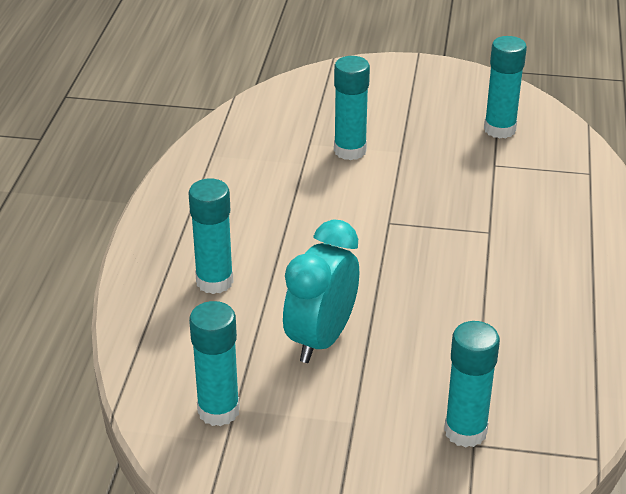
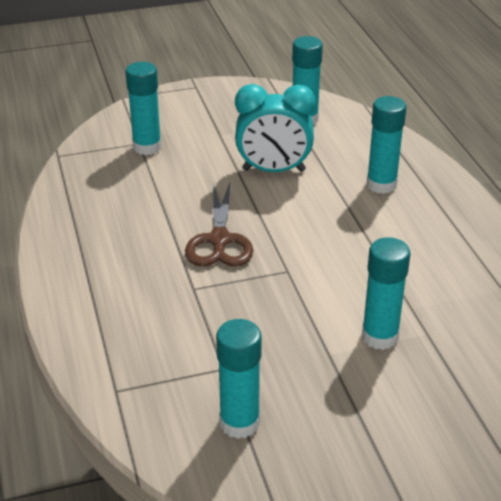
camera: 155 degrees right, 0 degrees up
(321, 339) = (273, 170): turquoise clock -> turquoise clock turned 90 degrees clockwise
(438, 271) = (219, 240): none -> brown scissors

